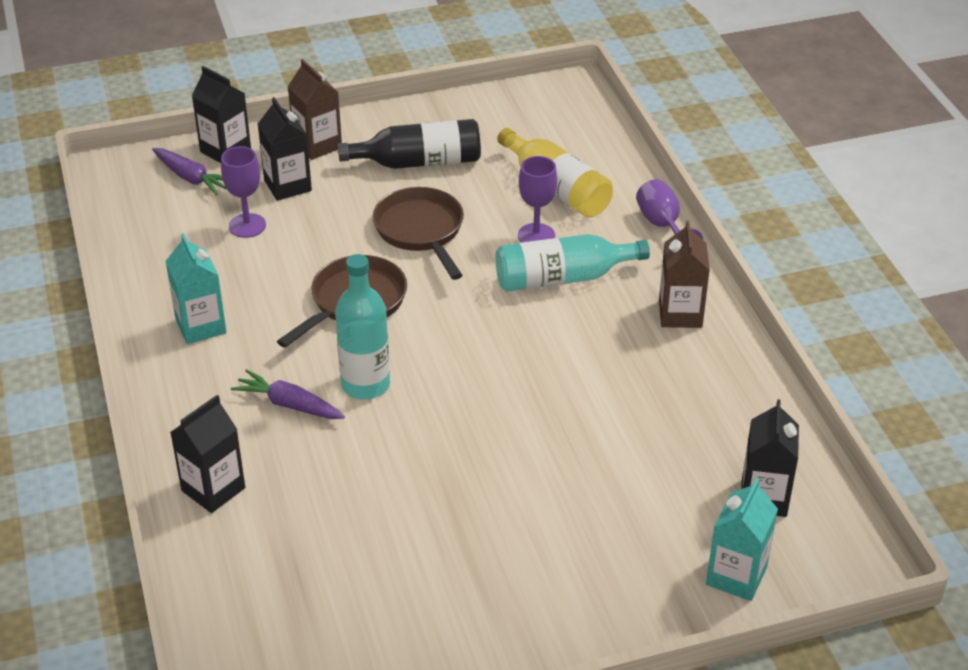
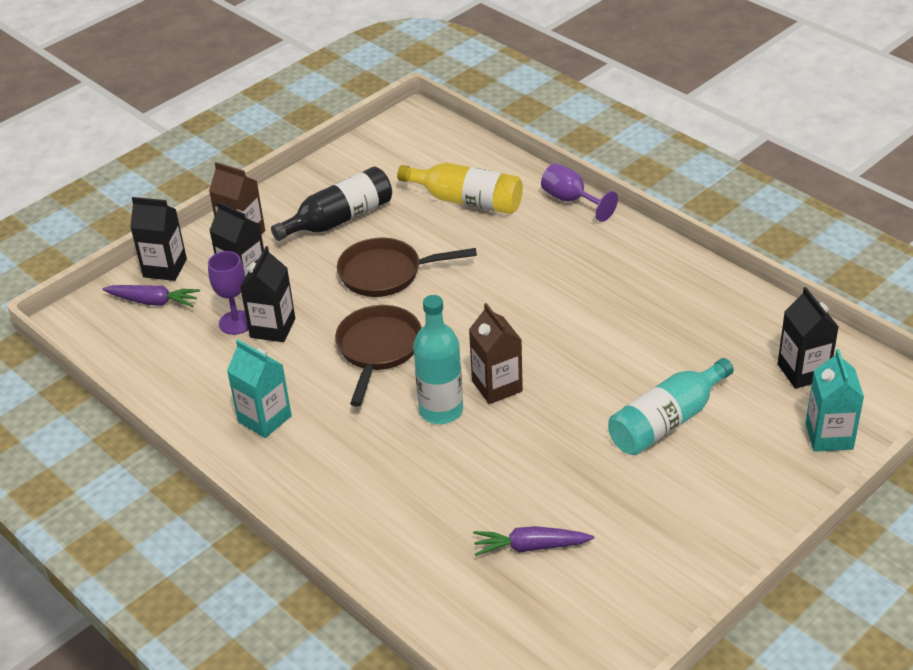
camera: 25 degrees left, 0 degrees up
(213, 489) = (385, 543): black carton -> black carton (272, 328)
(289, 405) = (392, 451): purple carrot -> purple carrot (531, 547)
(421, 231) = (386, 273): brown pan -> brown pan turned 45 degrees counterclockwise
(536, 235) = (481, 243): purple goblet -> none
(562, 278) = (527, 268): turquoise bottle -> turquoise bottle (666, 421)
(680, 314) = (637, 261): brown carton -> brown carton (497, 386)

